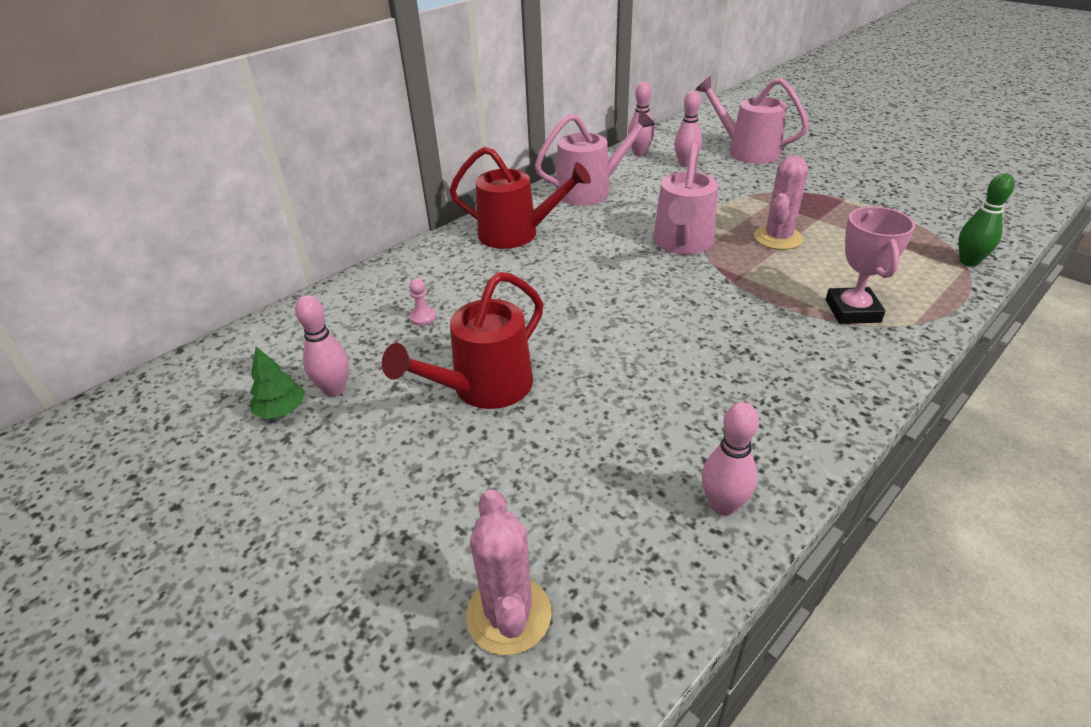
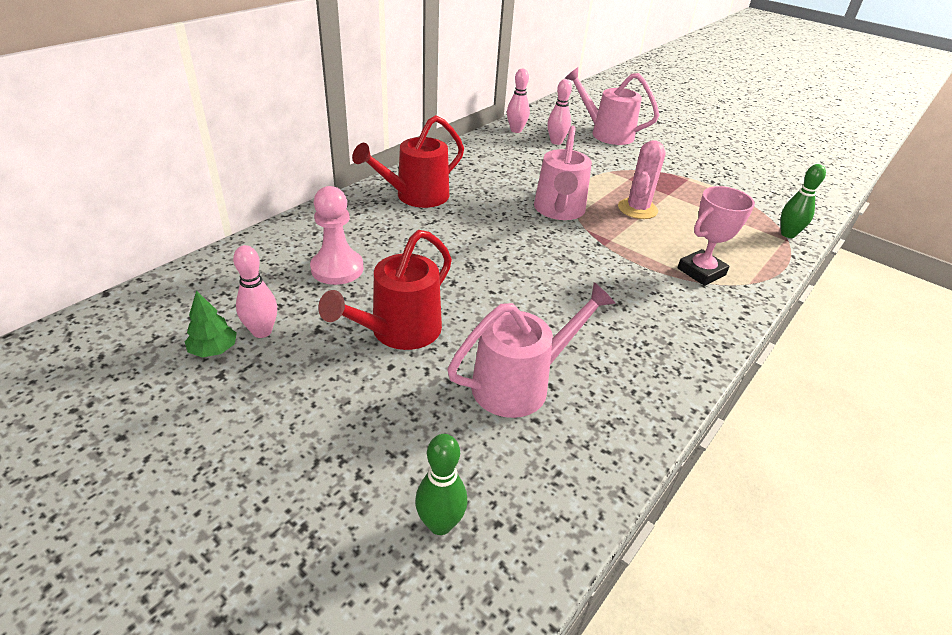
camera: 10 degrees left, 0 degrees up
(423, 318) = (337, 269): pink pawn -> pink pawn, size x2.21
(508, 615) = (440, 524): pink cactus -> green bowling pin
(517, 234) = (415, 197): red watering can -> red watering can turned 135 degrees clockwise
(591, 190) = (477, 161): pink watering can -> pink watering can (521, 383)
(723, 505) = (610, 430): pink bowling pin -> none
(852, 311) = (701, 272): pink trophy -> pink trophy turned 60 degrees clockwise

